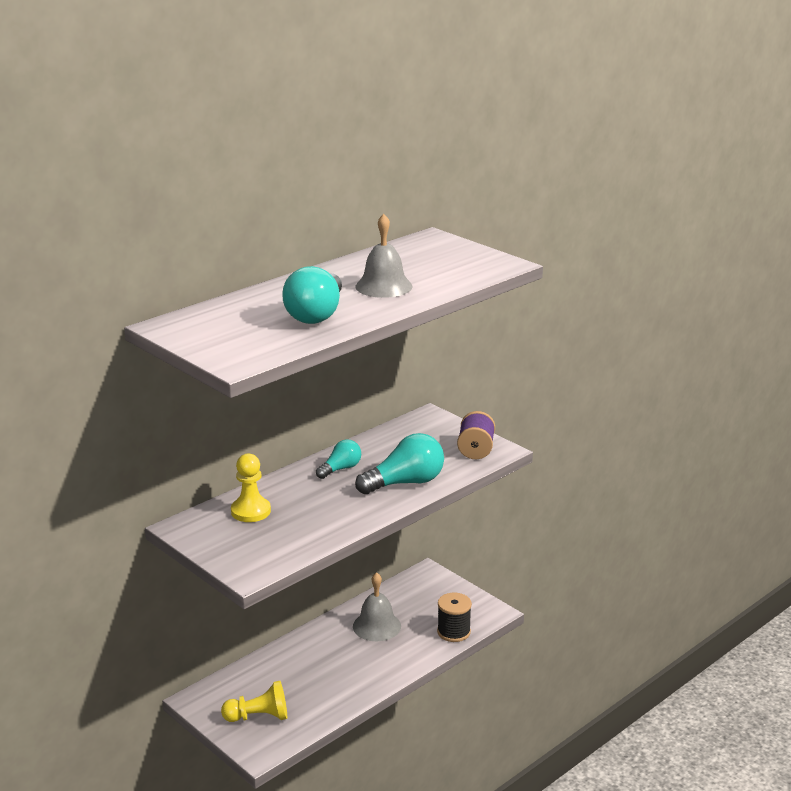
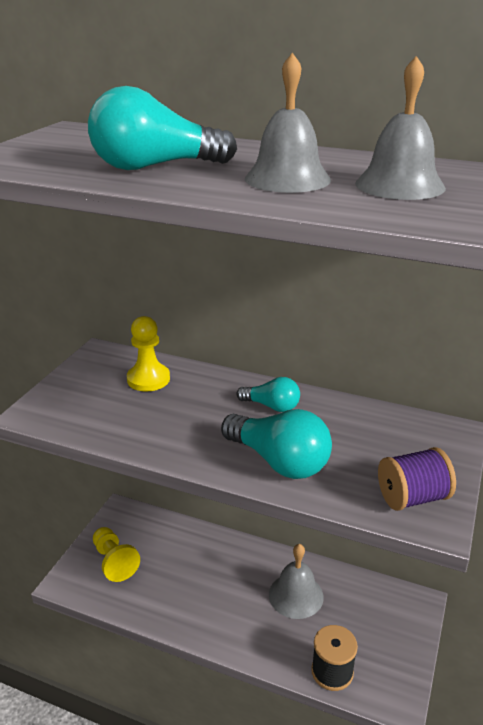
camera: 65 degrees right, 5 degrees up
(425, 265) = (399, 185): none -> grey bell

